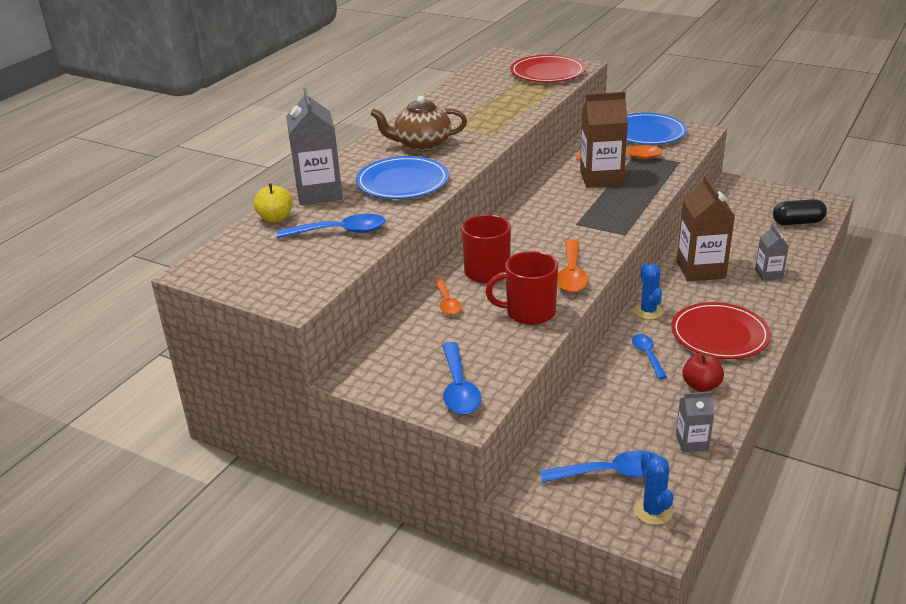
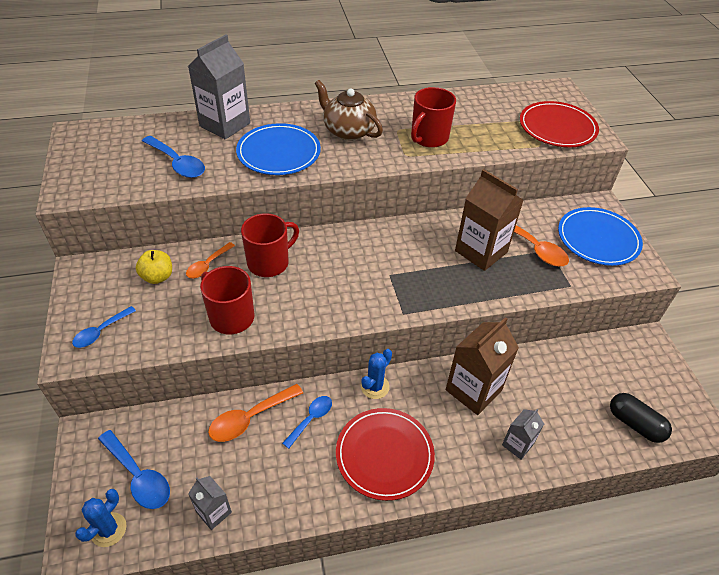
camera: 45 degrees right, 15 degrees up
(275, 218) = (171, 126): yellow apple -> yellow apple (157, 277)
(459, 388) = (101, 332): blue spoon -> blue spoon, size x0.65
(484, 118) = (428, 138): none -> red mug
(572, 274) = (308, 313): orange spoon -> orange spoon (250, 418)
(701, 386) = (297, 479): red apple -> none

